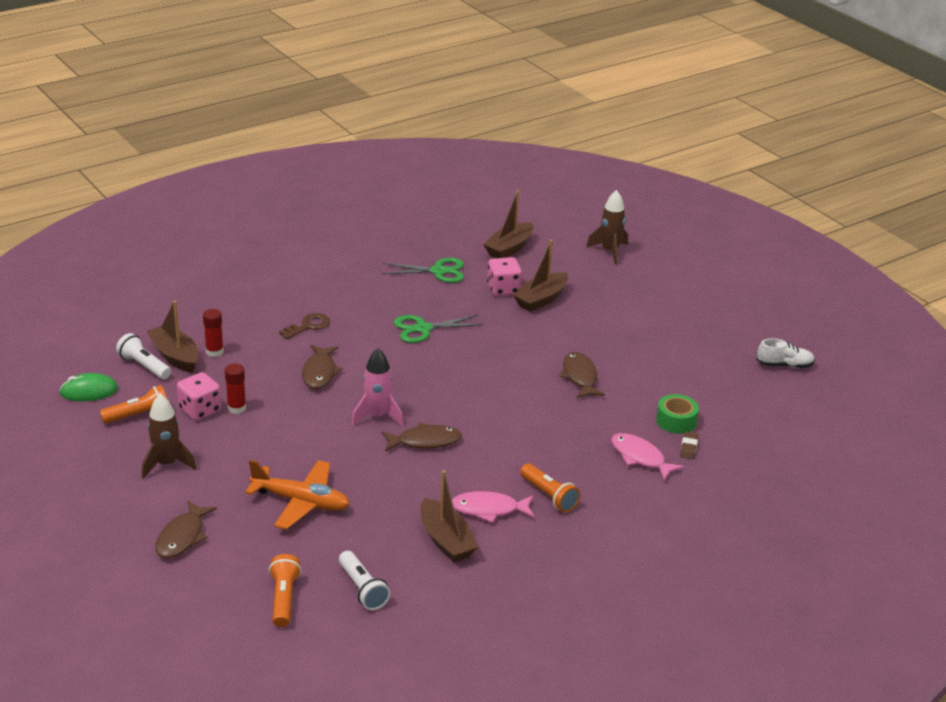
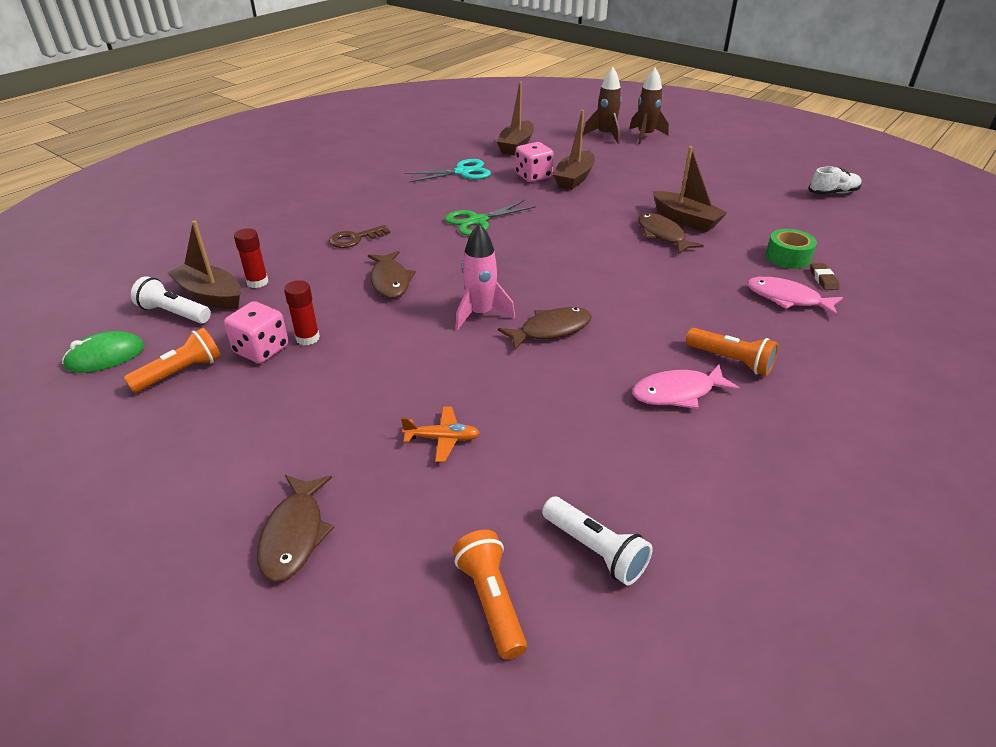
camera: 15 degrees left, 5 degrees up
(167, 464) = (238, 428): brown rocket -> brown rocket (645, 136)
(301, 502) = (442, 439): orange plane -> orange plane, size x0.52
(308, 326) = (355, 239): brown key -> brown key turned 150 degrees counterclockwise
(438, 271) = (462, 172): green scissors -> turquoise scissors
(446, 540) = (656, 446): brown boat -> brown boat (686, 220)

